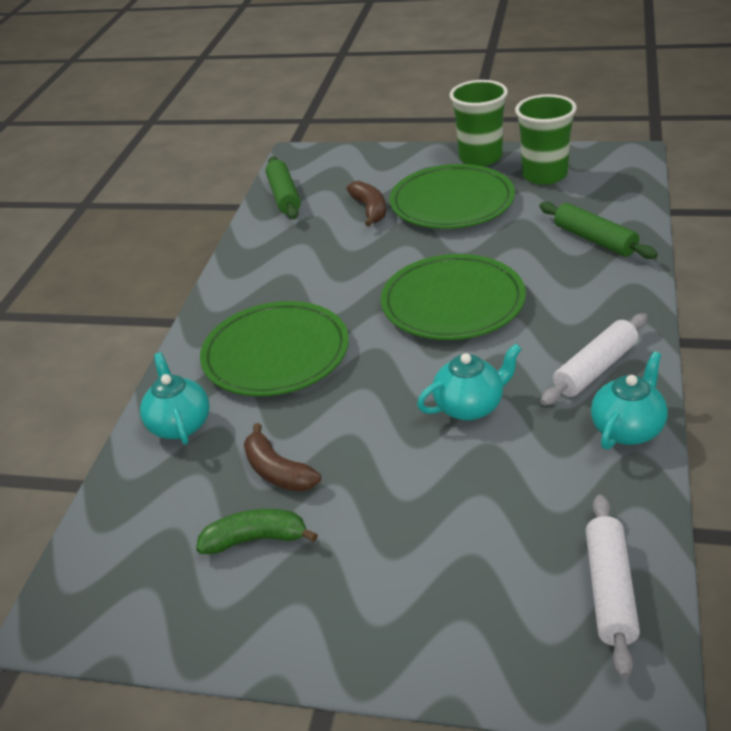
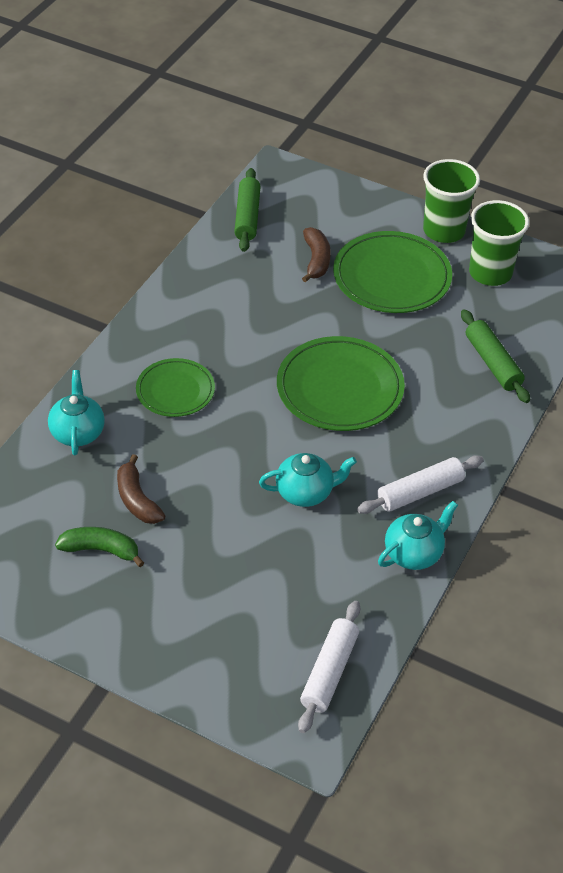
camera: 10 degrees right, 10 degrees up
(276, 354) = (175, 391): green plate -> green plate, size x0.62

